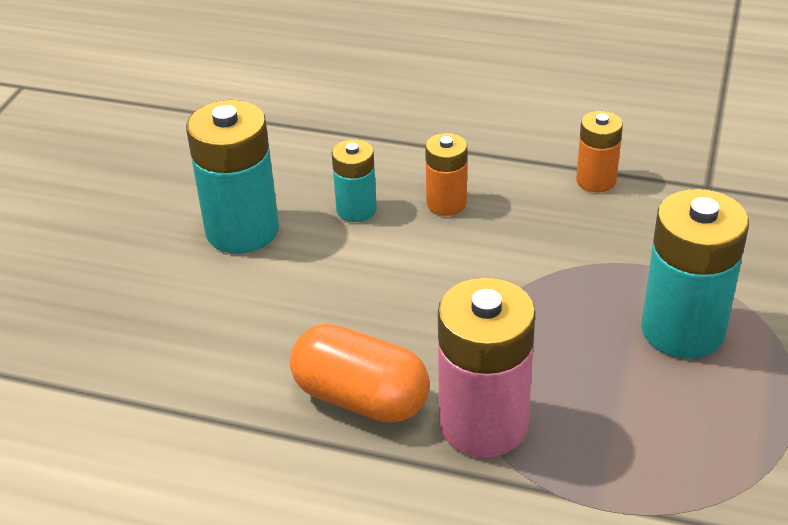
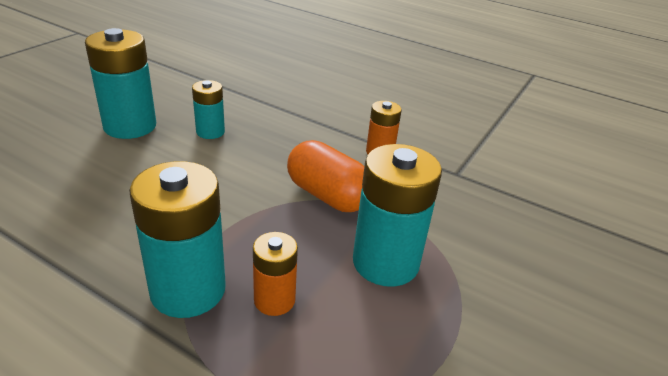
camera: 10 degrees right, 5 degrees down
(360, 398) = (115, 246): orange capsule -> orange capsule (328, 196)
(446, 203) = (271, 142): orange battery -> orange battery (274, 300)
(483, 424) = (188, 290): pink battery -> turquoise battery

